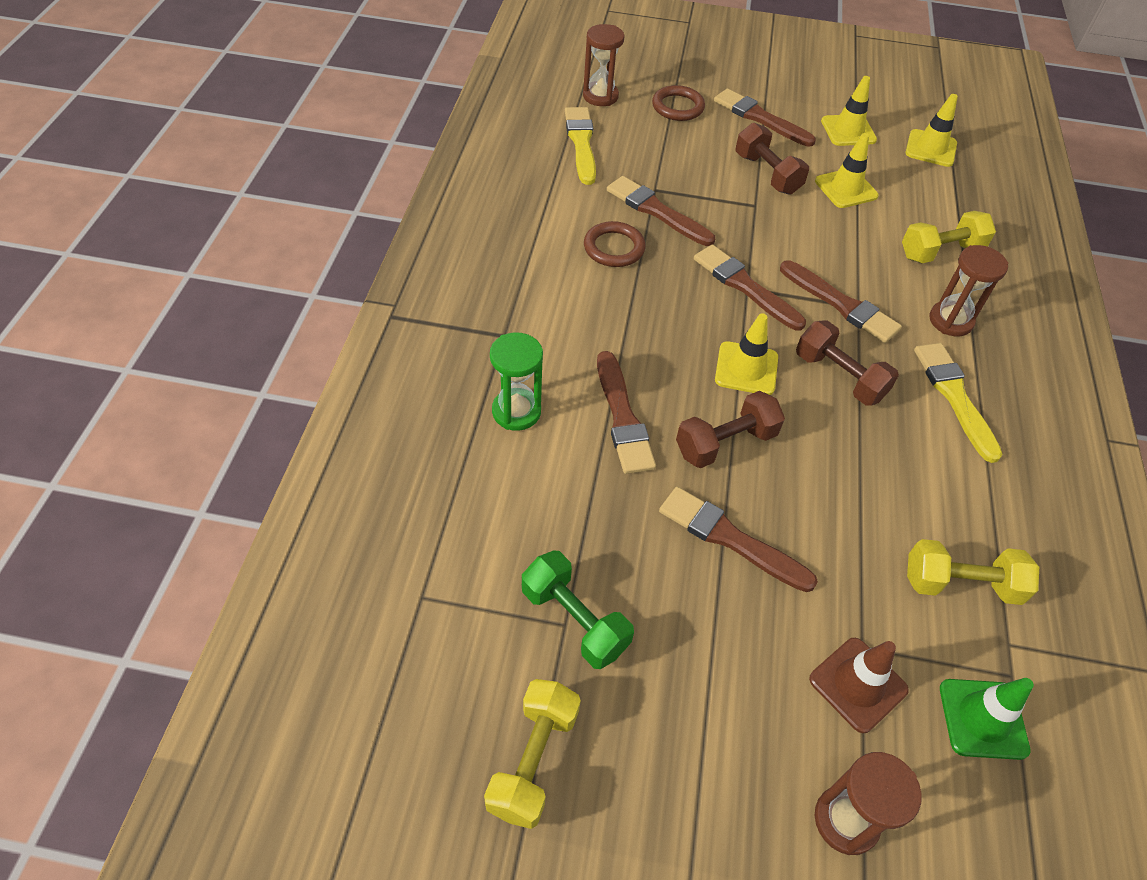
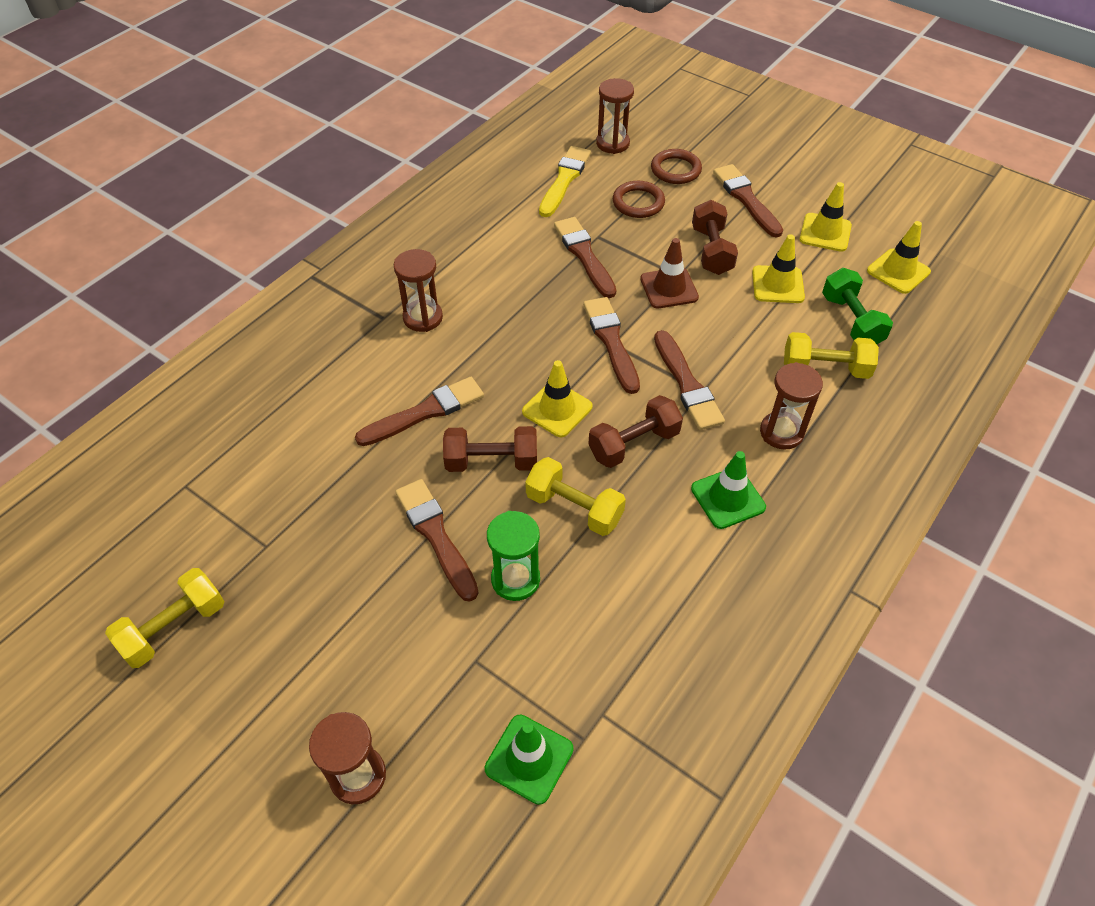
camera: 30 degrees right, 0 degrees up
(516, 411) = (348, 379): green hourglass -> green hourglass (515, 579)
(546, 322) = (423, 318): none -> brown hourglass
(574, 620) = (274, 546): green dumbbell -> green dumbbell (851, 321)
(614, 248) = (523, 275): brown ring -> brown ring (638, 203)
(622, 417) = (425, 412): brown brush -> brown brush turned 135 degrees counterclockwise
(839, 377) = (634, 444): brown dumbbell -> brown dumbbell turned 75 degrees clockwise
(858, 684) = (448, 686): brown traffic cone -> brown traffic cone (669, 288)
(954, 397) = (728, 498): yellow brush -> green traffic cone
(960, 584) = (600, 650): yellow dumbbell -> yellow dumbbell (574, 508)

